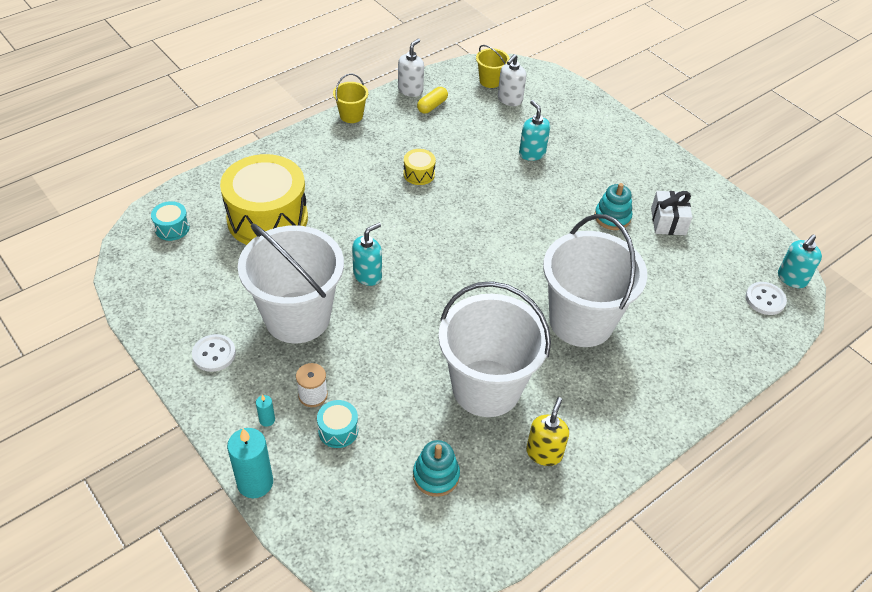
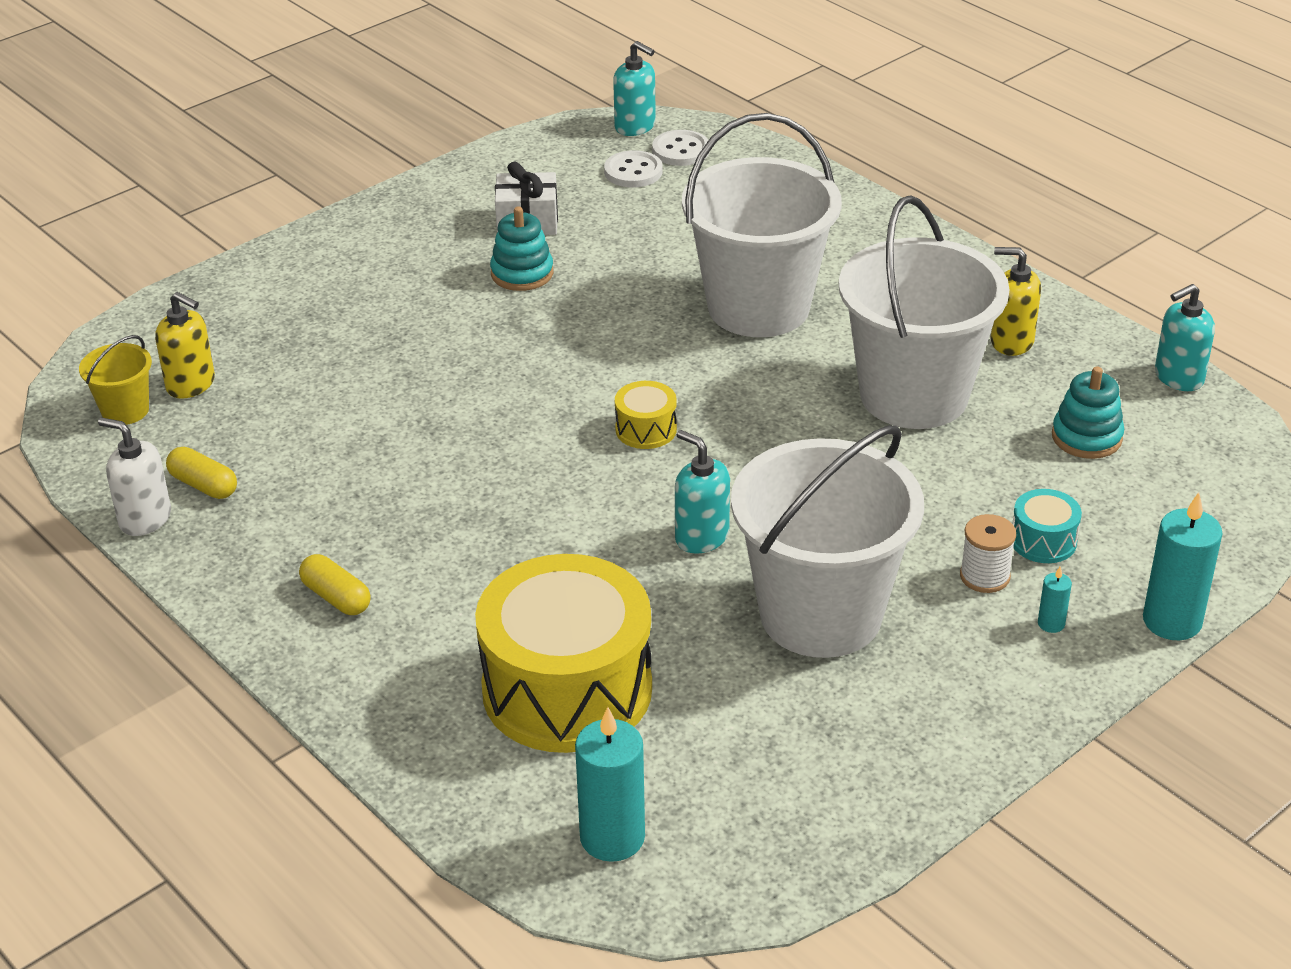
camera: 90 degrees left, 10 degrees down
(172, 228) = (612, 837): turquoise drum -> turquoise candle
(214, 354) = (933, 712): white button -> white button (633, 172)
(346, 147) = (336, 597): none -> yellow capsule
(351, 115) = (229, 600): yellow bucket -> none
(419, 174) = (420, 491): yellow drum -> yellow drum (646, 429)
(509, 99) = (191, 384): white soap dispenser -> yellow soap dispenser
(532, 153) = (357, 356): turquoise soap dispenser -> turquoise soap dispenser (1178, 377)

